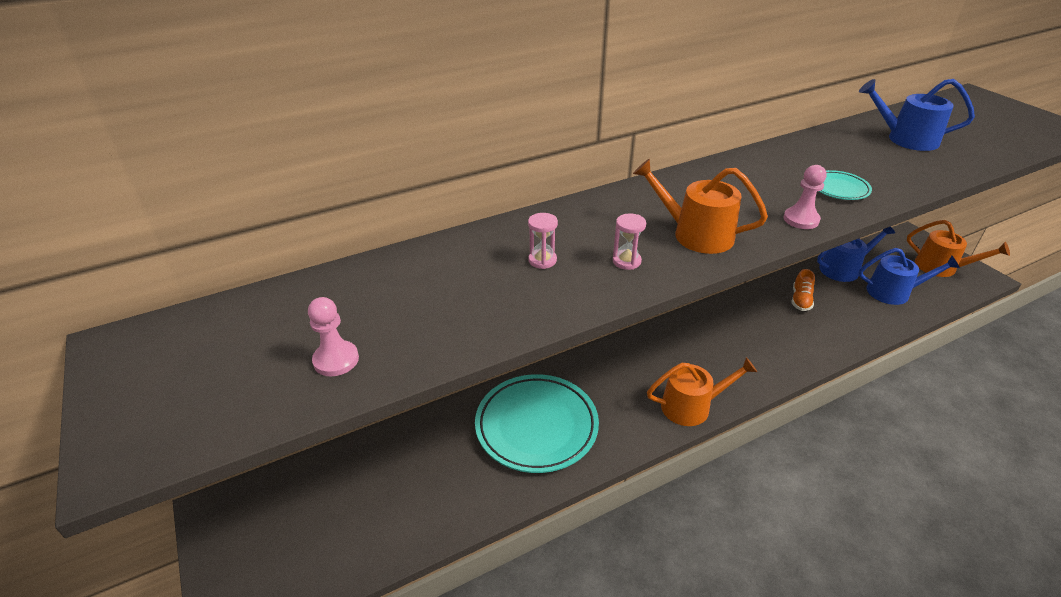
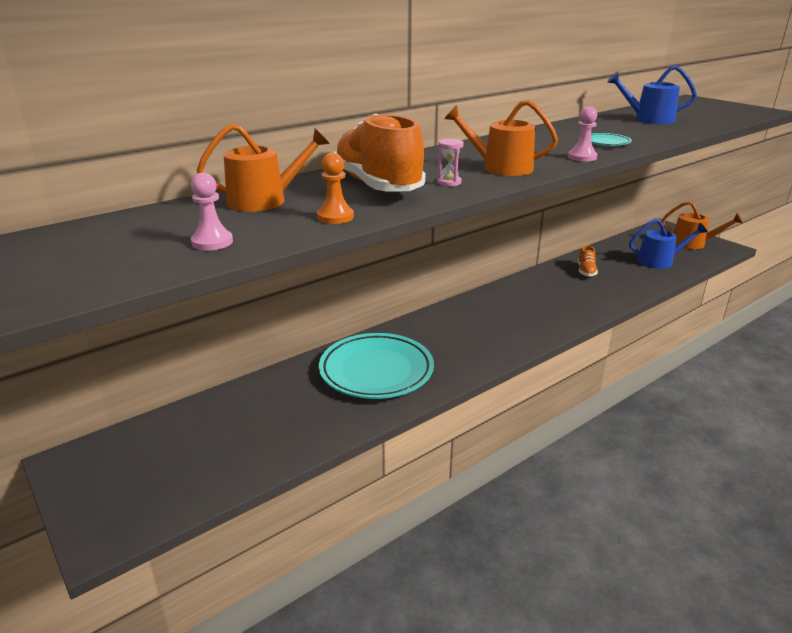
camera: 10 degrees left, 10 degrees down
(480, 322) = (335, 217): none -> orange pawn
(542, 260) = (377, 185): pink hourglass -> orange shoe
(691, 406) = (511, 345): orange watering can -> orange watering can (264, 200)
(843, 269) = (615, 250): blue watering can -> none

